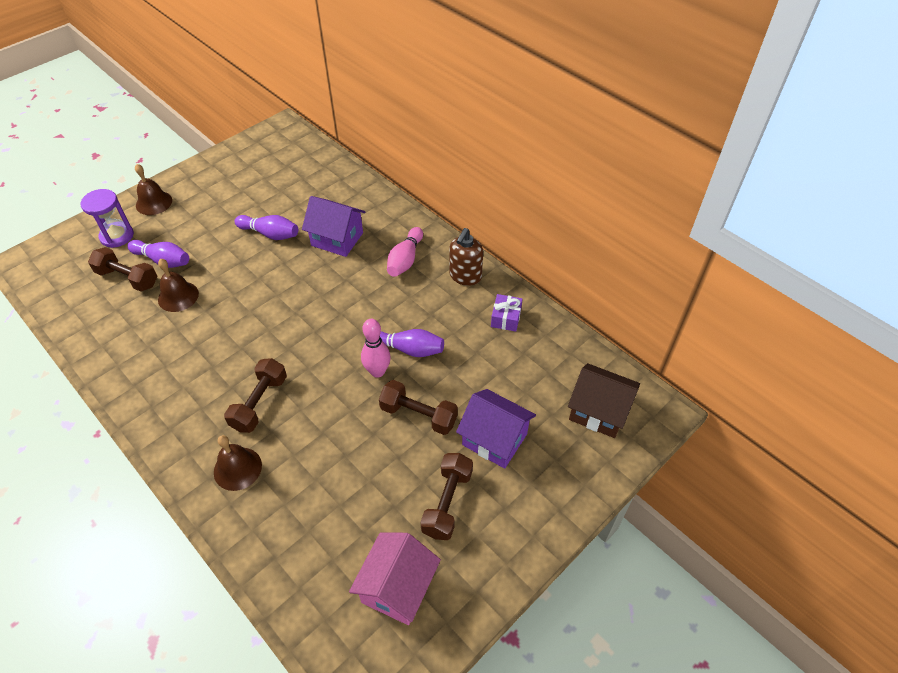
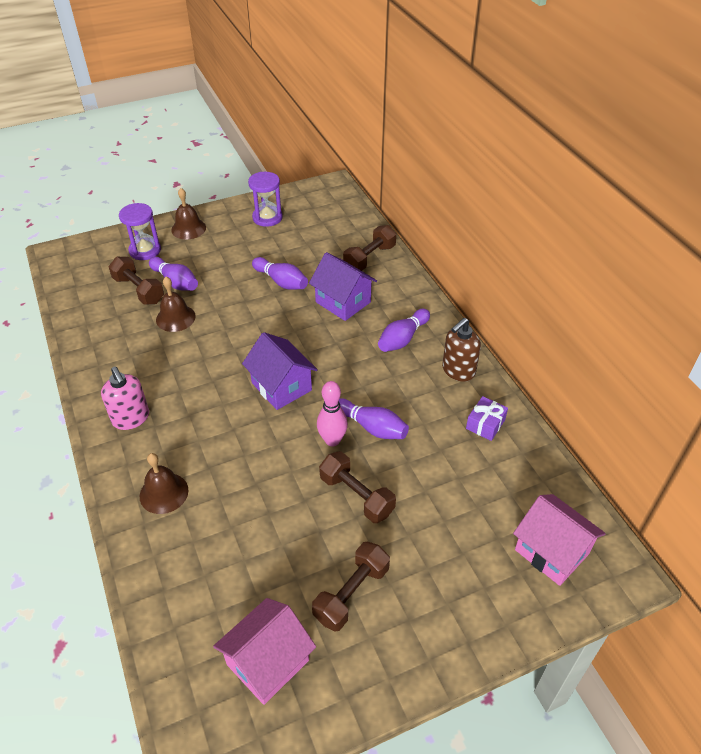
camera: 20 degrees right, 5 degrees down
(174, 407) = (131, 418): none -> pink soap dispenser
(230, 173) = (267, 218): none -> purple hourglass
(259, 403) = (208, 437): brown dumbbell -> brown dumbbell (369, 258)
(405, 260) = (402, 339): pink bowling pin -> purple bowling pin
(494, 439) = (426, 545): purple house -> purple house (281, 386)
(598, 411) = (552, 551): brown house -> pink house

